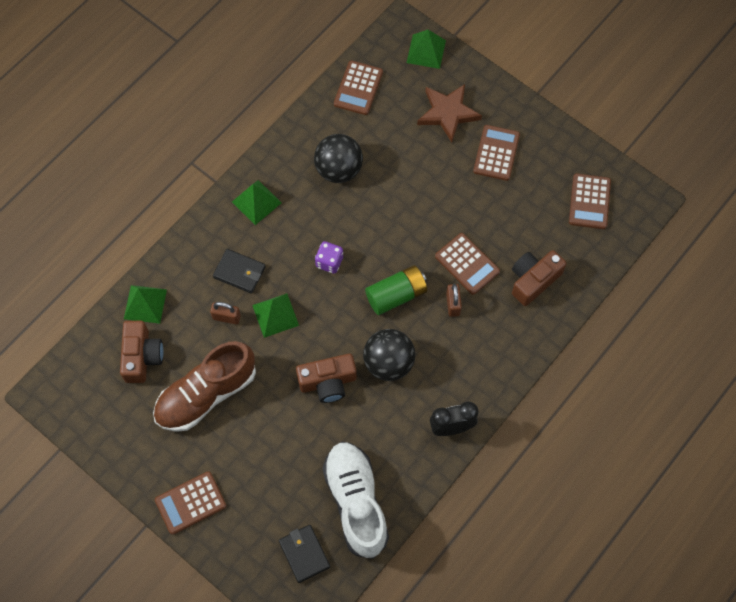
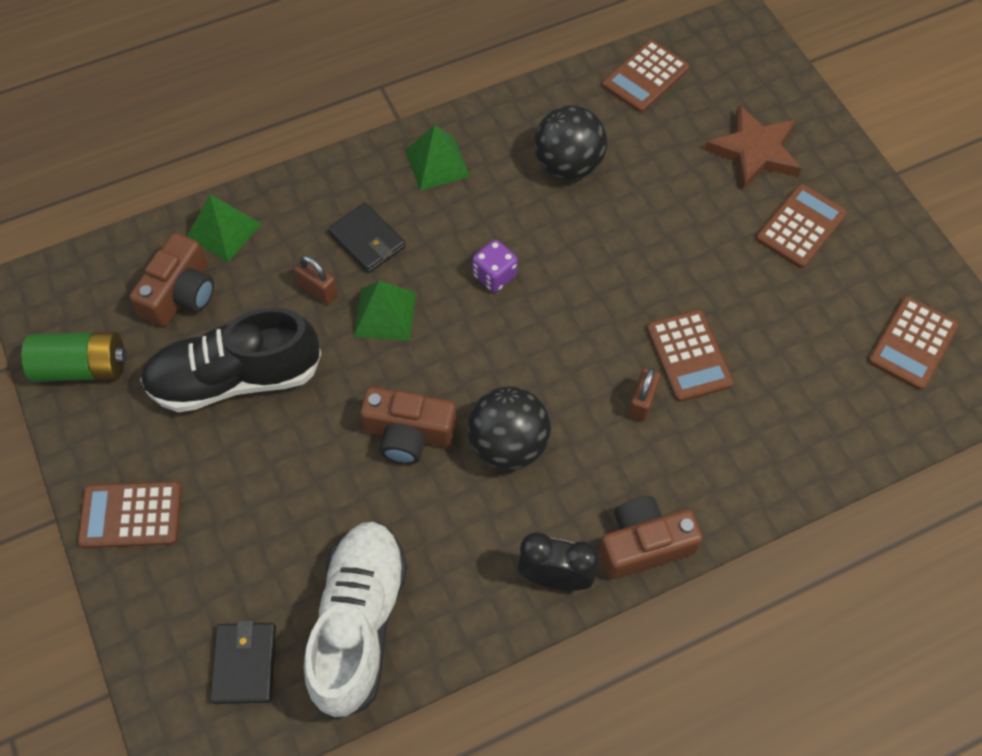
camera: 25 degrees right, 5 degrees down
(206, 394) = (236, 378): brown shoe -> black shoe
(396, 295) = (566, 357): green battery -> green battery (83, 367)
(426, 51) = (760, 66): green pyramid -> none
(533, 280) = (778, 418): brown camera -> brown camera (643, 544)

